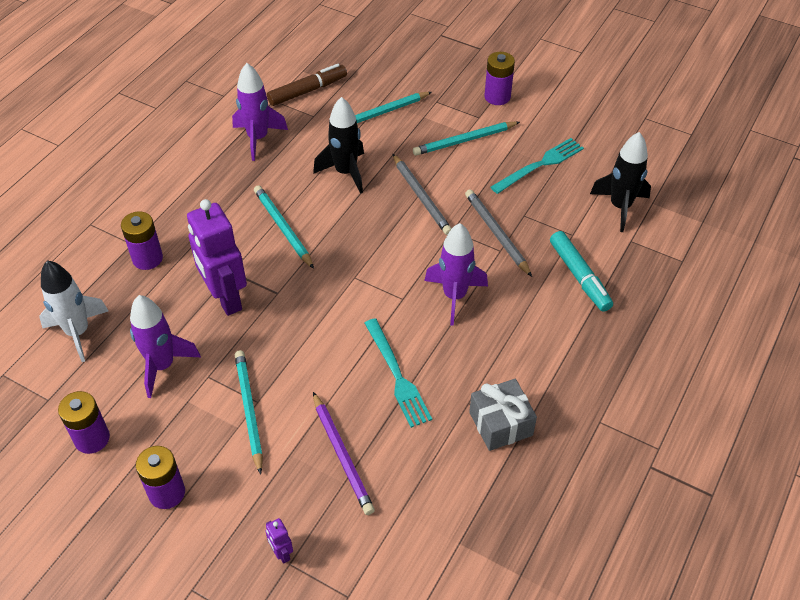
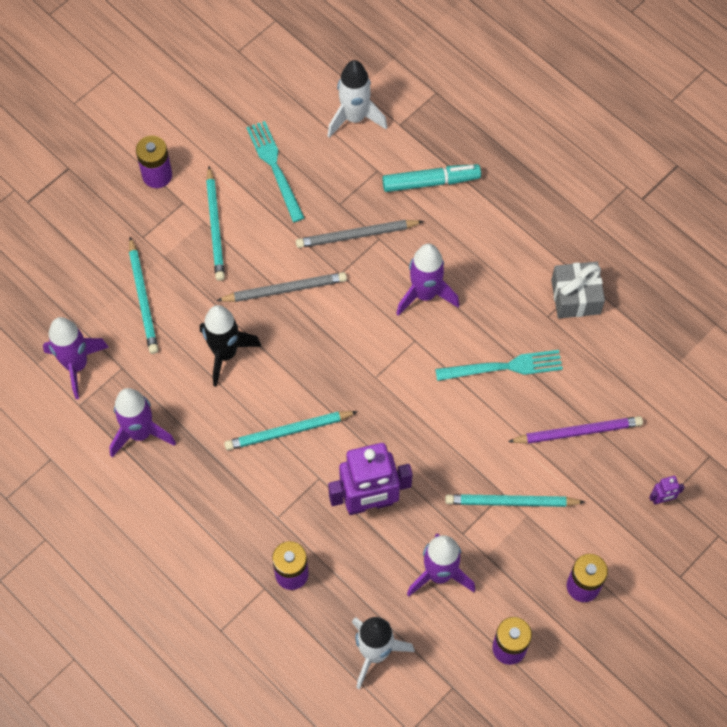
camera: 75 degrees left, 15 degrees up
(308, 91) = (76, 365): brown marker -> purple rocket
(620, 207) = (354, 118): black rocket -> white rocket

